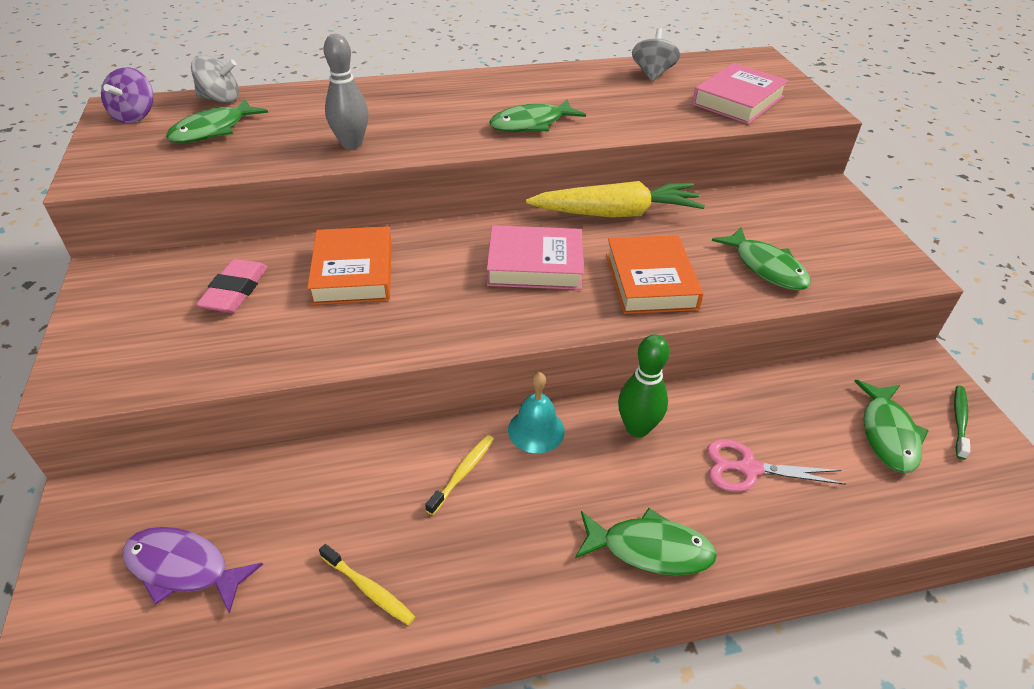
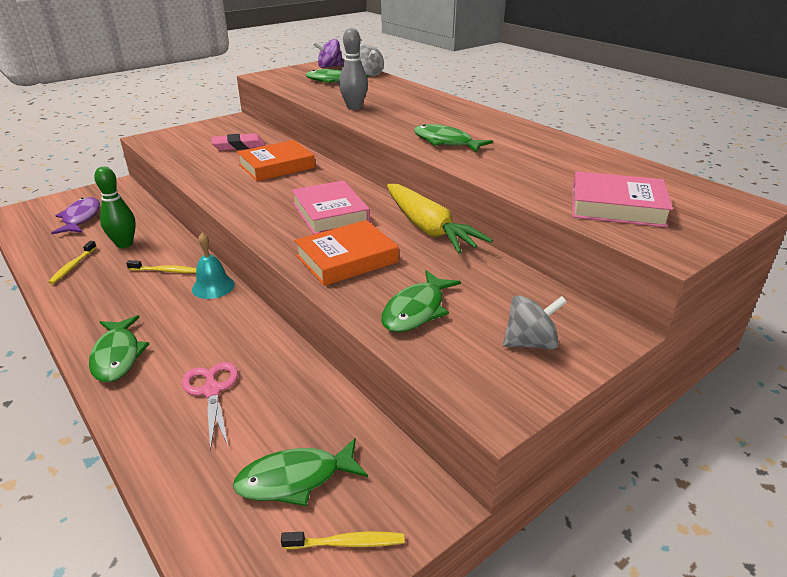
camera: 65 degrees right, 10 degrees down
(637, 428) = (234, 327): green bowling pin -> green bowling pin (124, 244)
(652, 74) = (607, 165): grey spinning top -> grey spinning top (530, 343)
(959, 421) = (347, 543): green toothbrush -> yellow toothbrush

